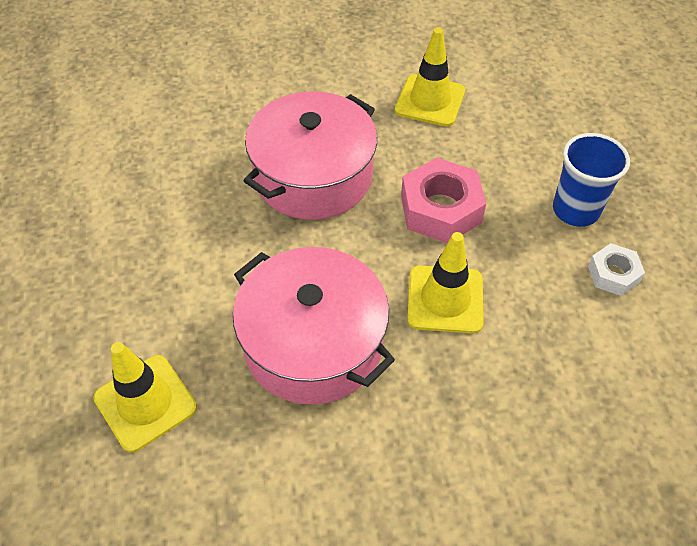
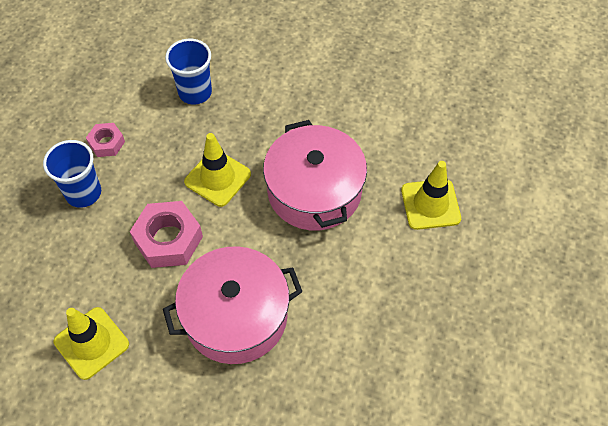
camera: 150 degrees left, 5 degrees up
(580, 403) = (195, 92): none -> blue cup
(613, 274) = (107, 143): white nut -> pink nut

